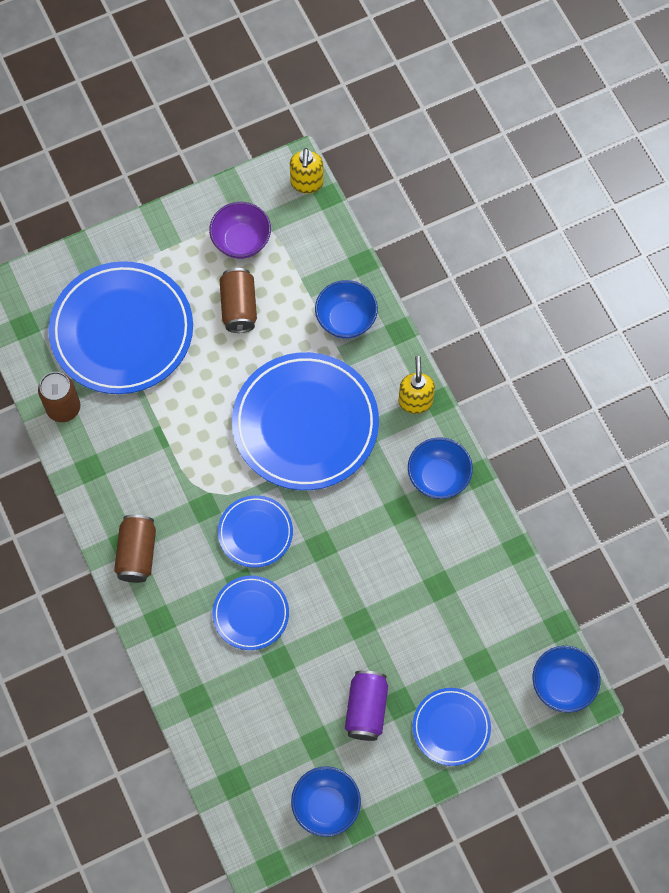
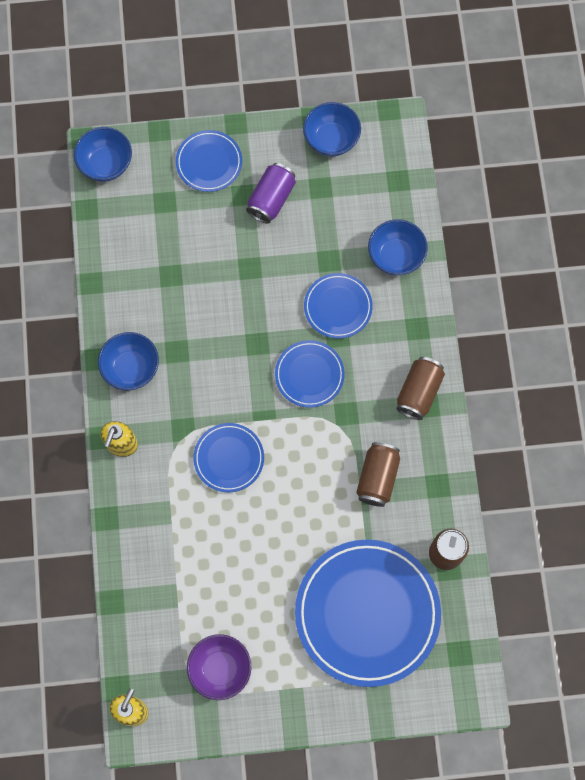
camera: 160 degrees left, 5 degrees up
(239, 307) = (247, 597): brown can -> brown can (377, 478)
(305, 424) = (229, 458): blue plate -> blue plate, size x0.50
(346, 319) = (152, 548): blue bowl -> blue bowl (395, 256)

